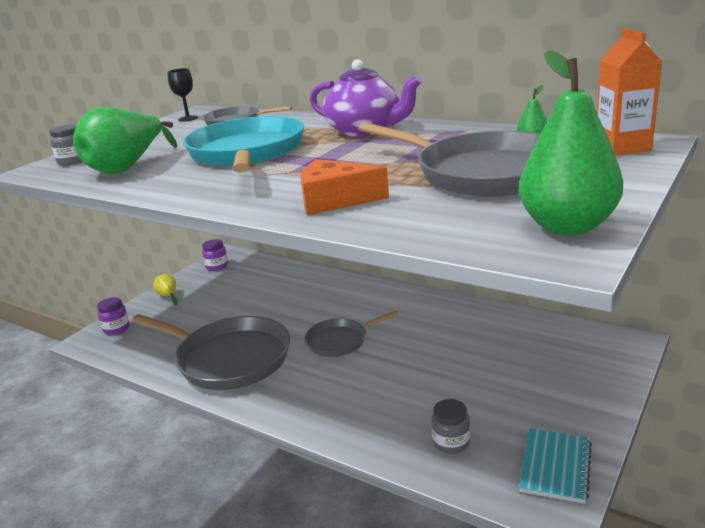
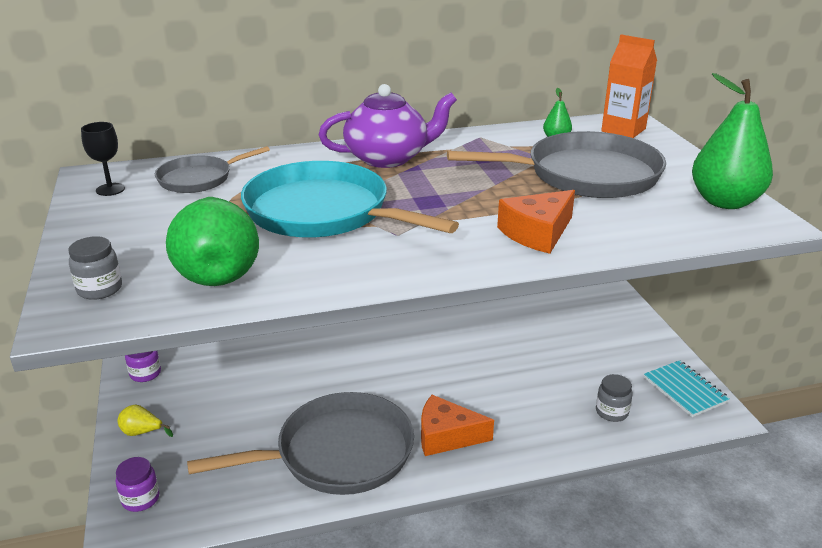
camera: 50 degrees left, 5 degrees up
(303, 386) = (446, 436): none -> orange cheese
(340, 341) = (412, 383): grey pan -> none

